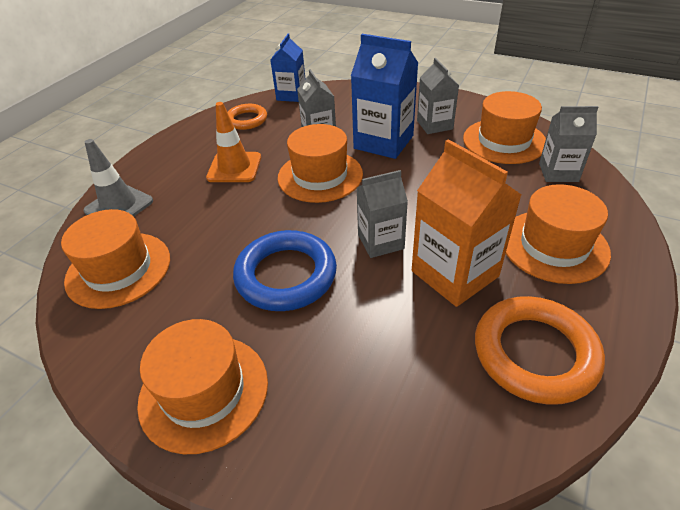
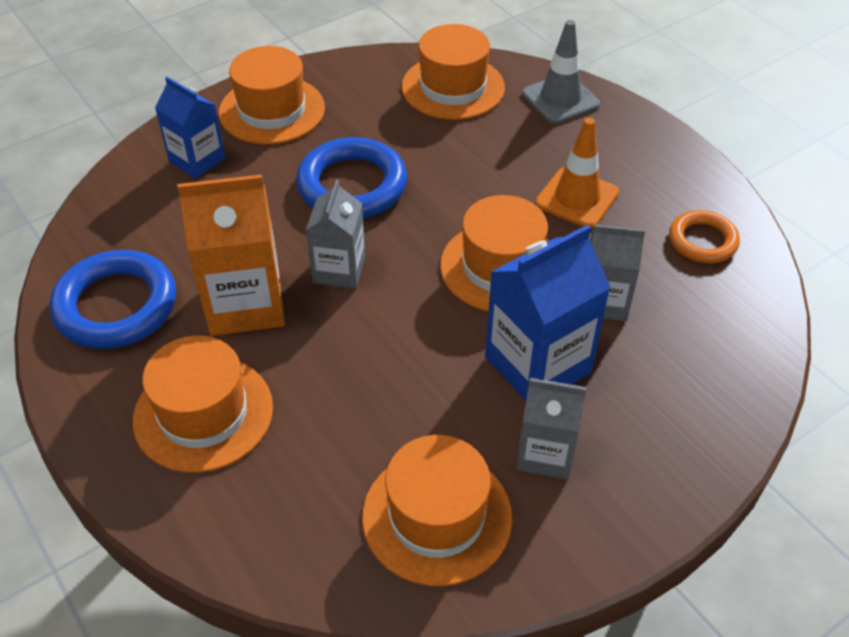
camera: 115 degrees right, 5 degrees up
(291, 95) = (762, 315): blue carton -> blue carton (197, 160)
(535, 353) = (116, 306): orange ring -> blue ring
(558, 172) = (313, 527): grey carton -> none

